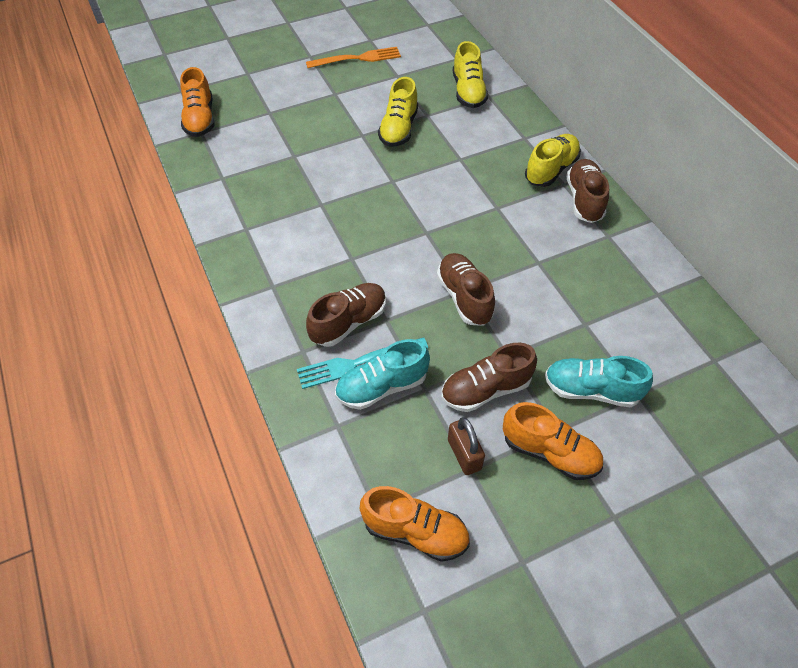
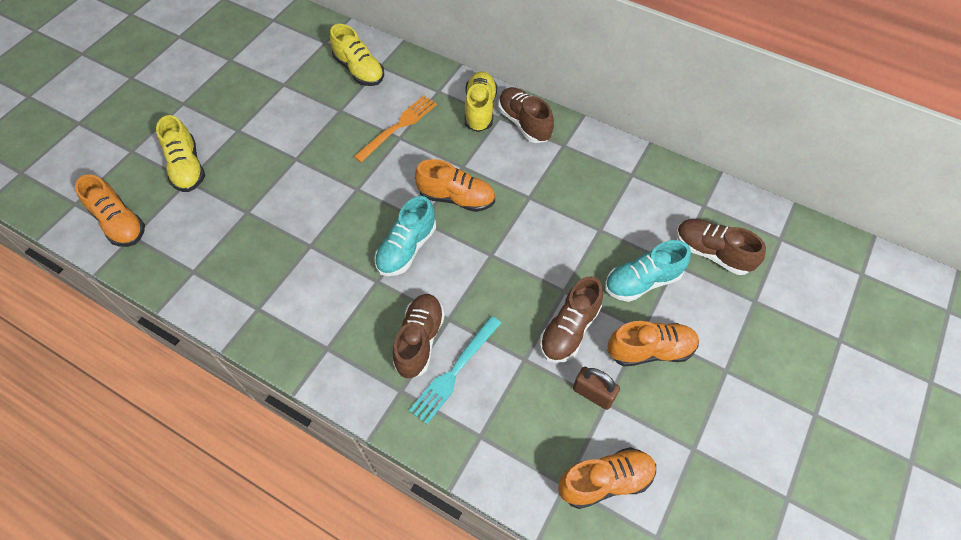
camera: 35 degrees left, 5 degrees up
(358, 58) = (233, 84): orange fork -> orange fork (399, 126)
(382, 387) = (490, 379): turquoise shoe -> turquoise shoe (406, 248)
(398, 129) = (325, 136): yellow shoe -> yellow shoe (187, 167)
(464, 297) = (495, 261): brown shoe -> brown shoe (712, 253)
(471, 230) = (456, 198): none -> orange shoe

